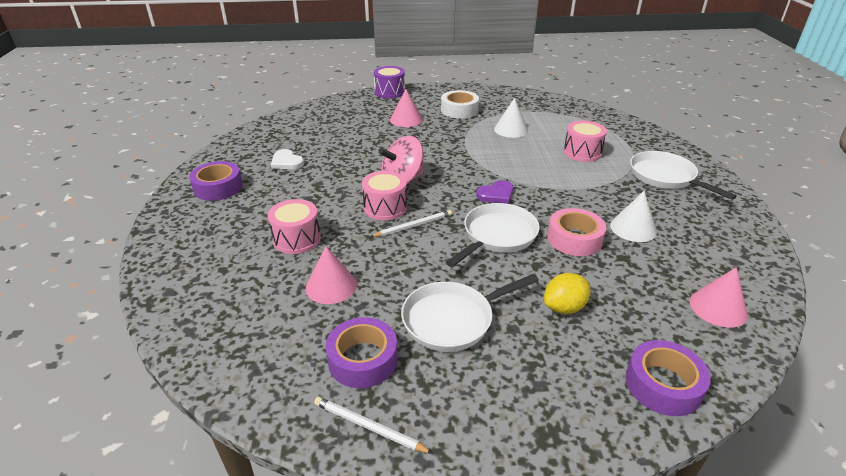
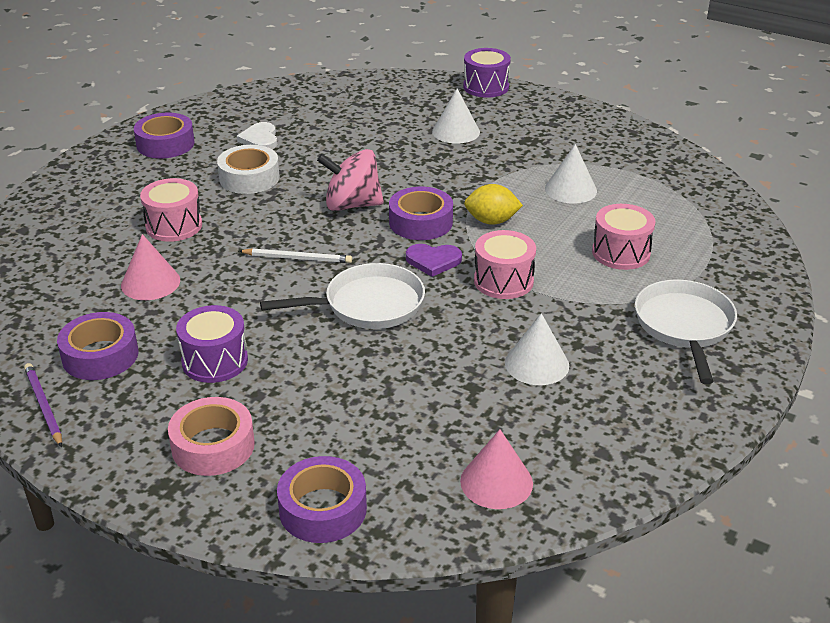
camera: 35 degrees right, 0 degrees up
(369, 427) = (43, 406): white pencil -> purple pencil
(385, 207) = (295, 228): pink drum -> pink drum (503, 281)
(406, 119) = (456, 131): pink cone -> white cone
(453, 319) = (215, 361): white pan -> purple drum
(458, 175) = (420, 222): none -> purple tape
(459, 110) = (541, 140): white tape -> white tape (249, 178)
(564, 307) = (333, 402): yellow lemon -> yellow lemon (491, 221)
(574, 239) = (448, 344): pink tape -> pink tape (213, 446)

